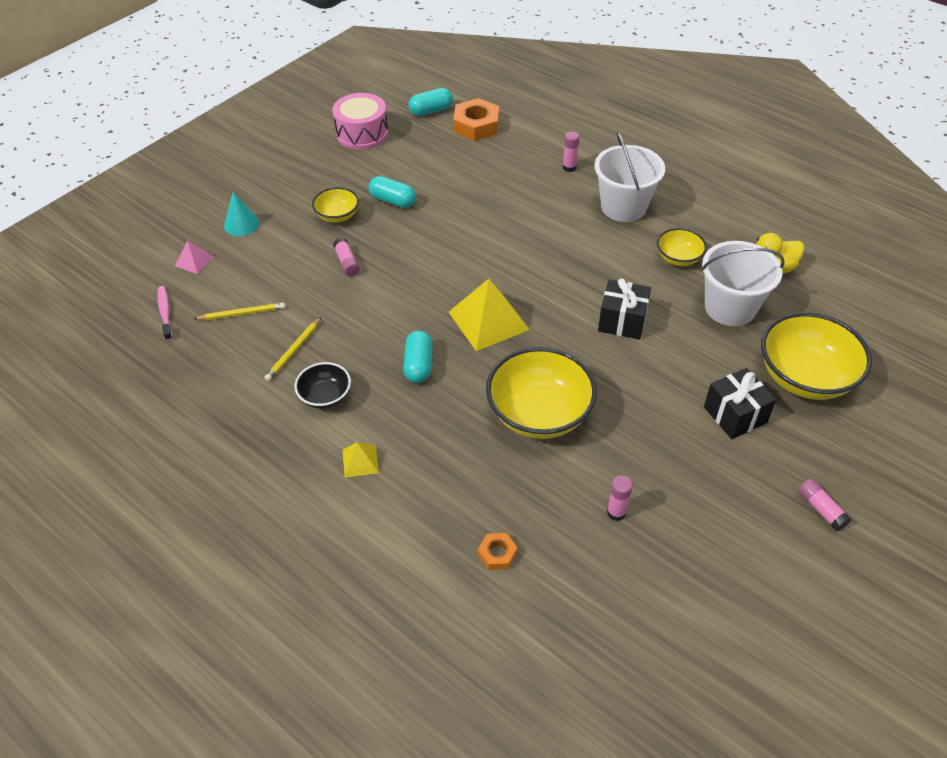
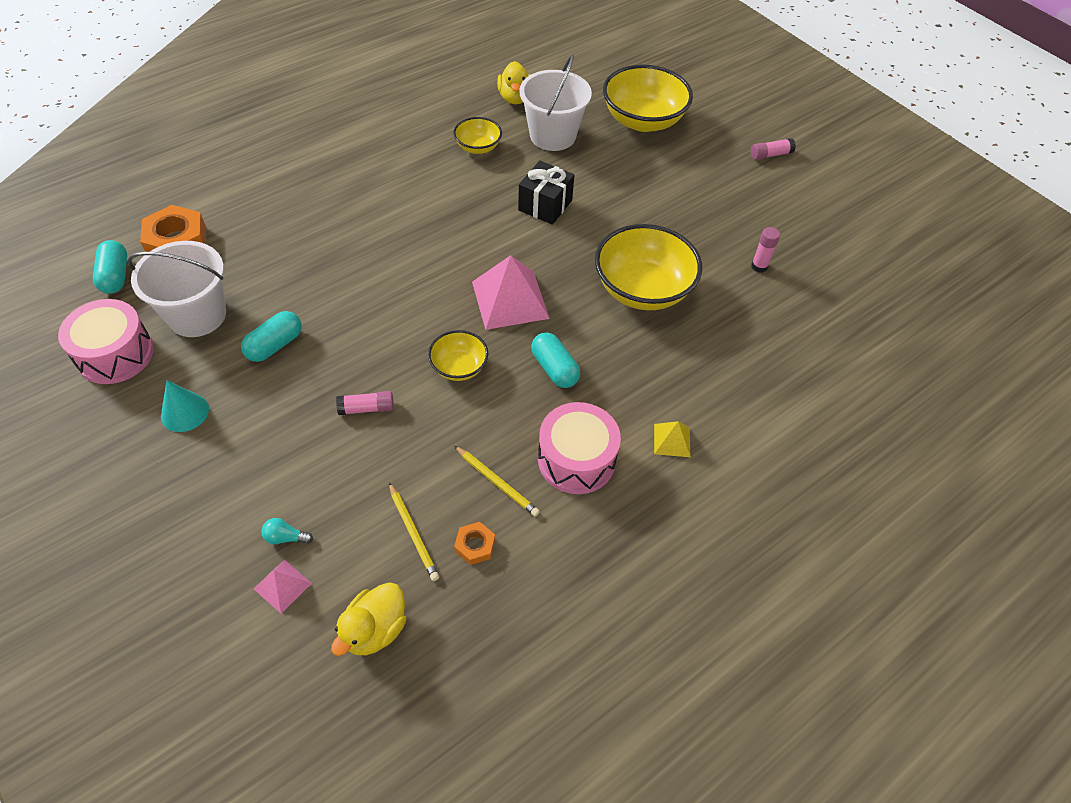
camera: 80 degrees left, 5 degrees up
(165, 313) = (375, 629): pink toothbrush -> yellow duck
(230, 252) = (285, 537): none -> turquoise light bulb
(241, 224) = (232, 519): turquoise cone -> turquoise cone (185, 412)
(242, 314) = (413, 533): yellow pencil -> yellow pencil turned 150 degrees clockwise
(325, 396) = (576, 459): black bowl -> pink drum
(337, 216) = (273, 406): yellow bowl -> yellow bowl (459, 367)
(418, 365) = (554, 369): turquoise capsule -> turquoise capsule turned 45 degrees clockwise
(488, 320) = (510, 299): yellow pyramid -> pink pyramid
(497, 554) = (792, 353): orange nut -> orange nut (475, 545)
(569, 167) = (303, 184): pink glue stick -> none
(623, 207) = (388, 162): white bucket -> white bucket (197, 315)
(735, 415) = (672, 169): black gift -> none

